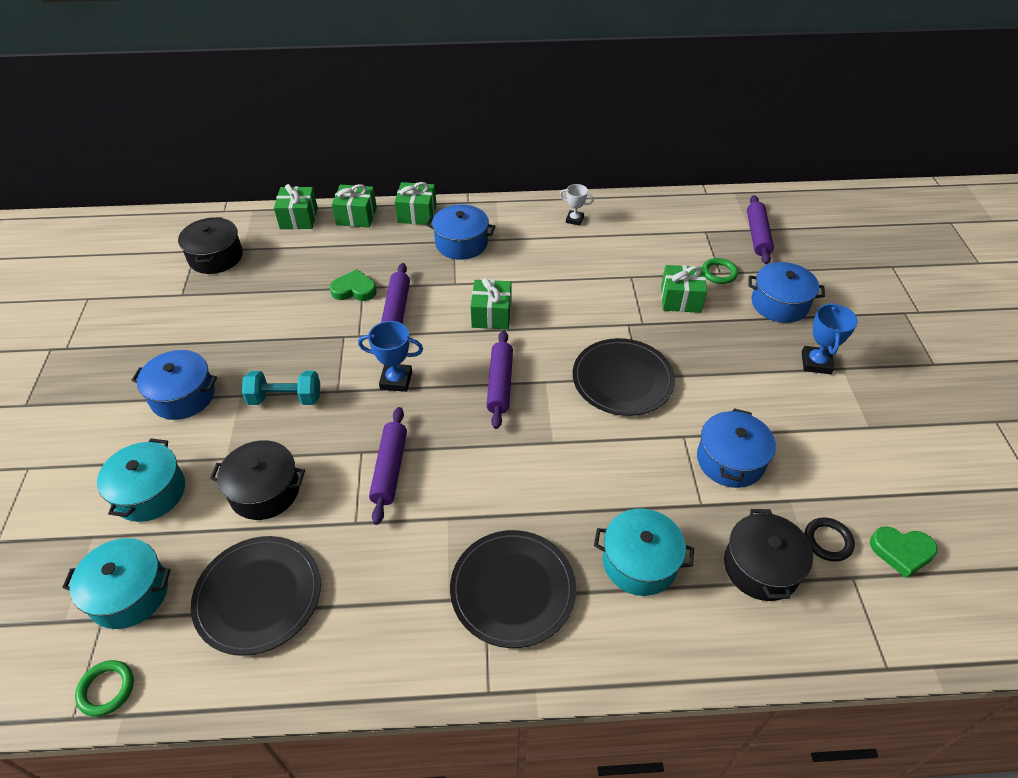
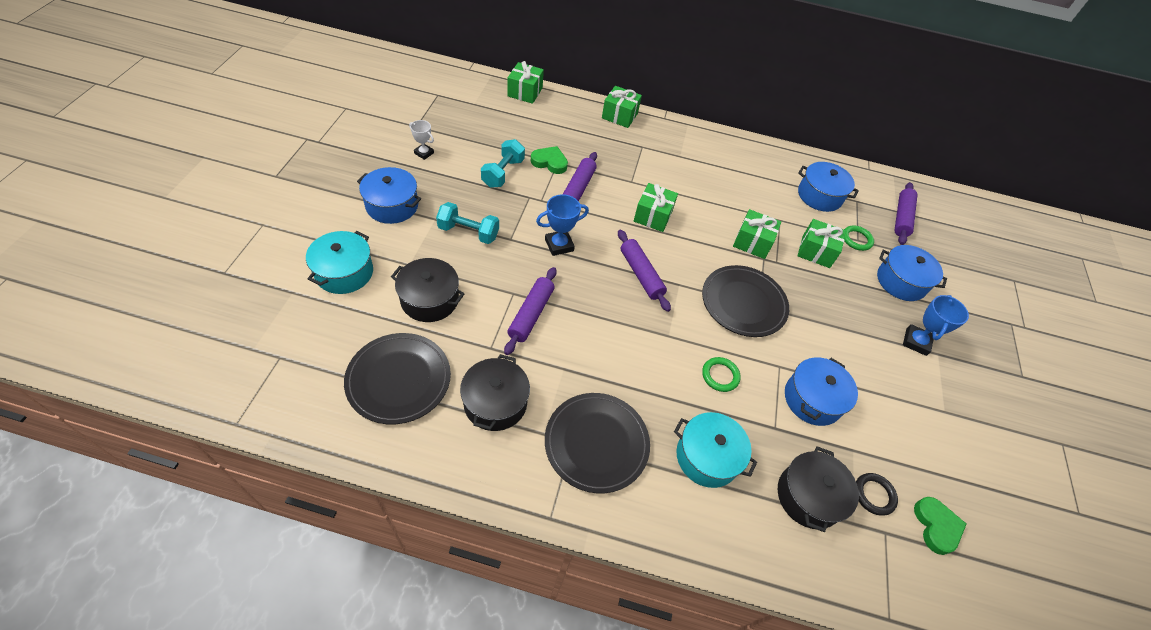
camera: 10 degrees right, 5 degrees up
(106, 689) = (266, 411): green ring -> green ring (720, 376)
(129, 593) = (305, 344): turquoise pot -> none
(216, 257) = (451, 104): black pot -> black pot (495, 403)
(303, 318) = (503, 173): none -> turquoise dumbbell
(356, 216) = (570, 104): green gift -> green gift (752, 242)
(396, 380) = (559, 245): blue trophy -> blue trophy turned 45 degrees counterclockwise
(461, 243) = (647, 150): blue pot -> blue pot (819, 196)
(500, 384) = (641, 274): purple rolling pin -> purple rolling pin turned 45 degrees counterclockwise
(574, 220) = (748, 158): white trophy -> white trophy (424, 153)
(901, 552) = (936, 526): green heart -> green heart turned 120 degrees counterclockwise

